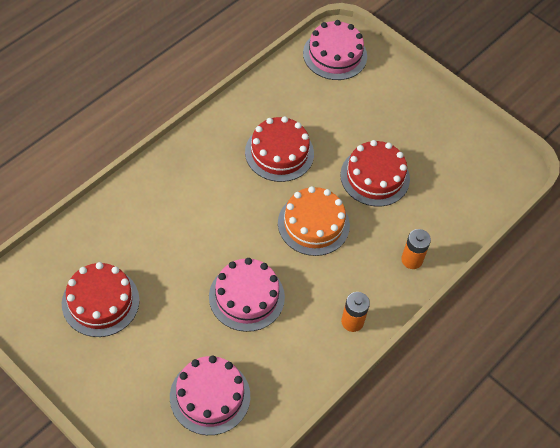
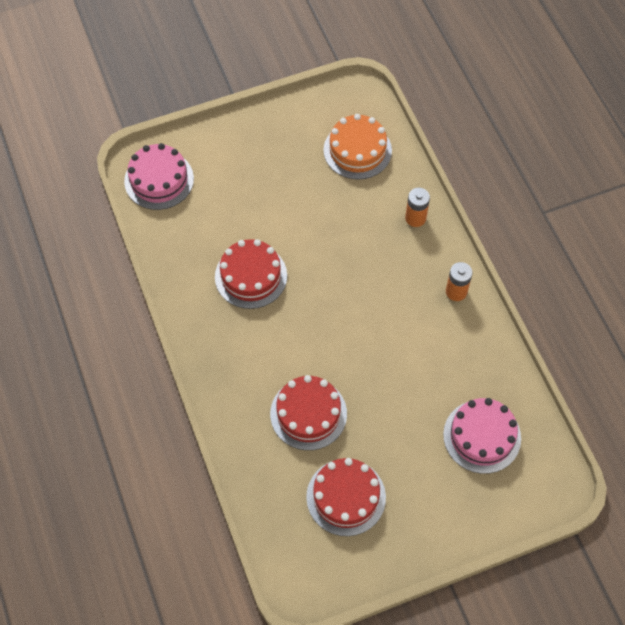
camera: 60 degrees left, 5 degrees up
(246, 297) = (395, 367): pink cake -> none
(313, 224) = (343, 280): orange cake -> orange cake (357, 150)
(375, 177) = (316, 208): red cake -> red cake (308, 413)

